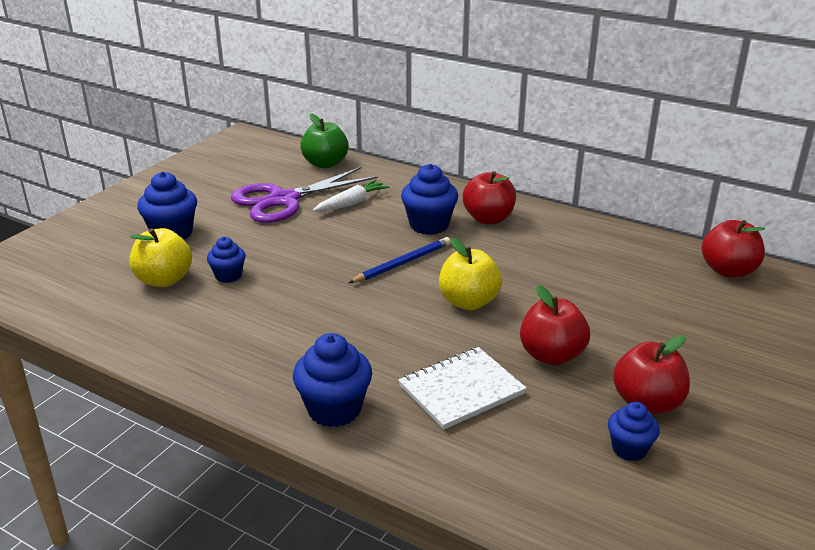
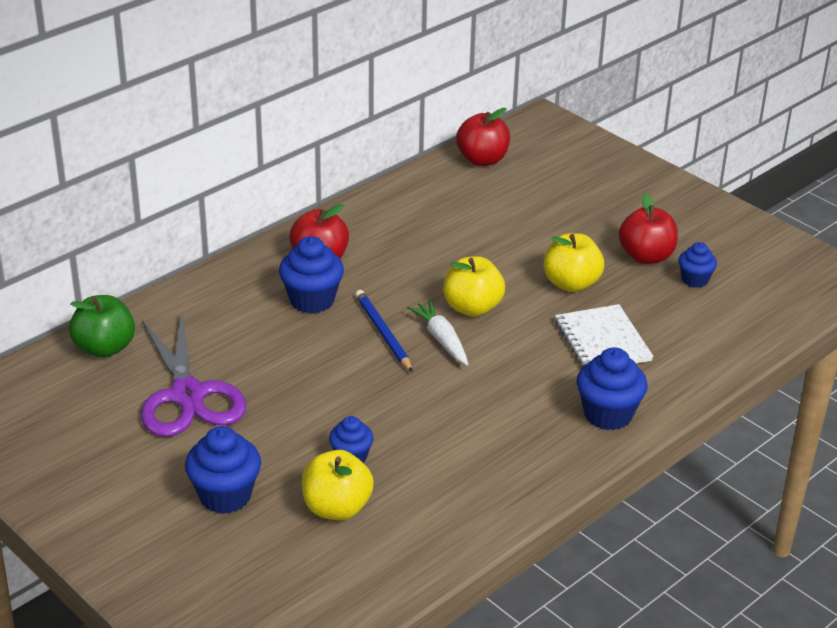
camera: 75 degrees left, 5 degrees up
(351, 203) = (228, 344): white carrot -> white carrot (441, 339)
(551, 355) = (571, 283): red apple -> yellow apple

